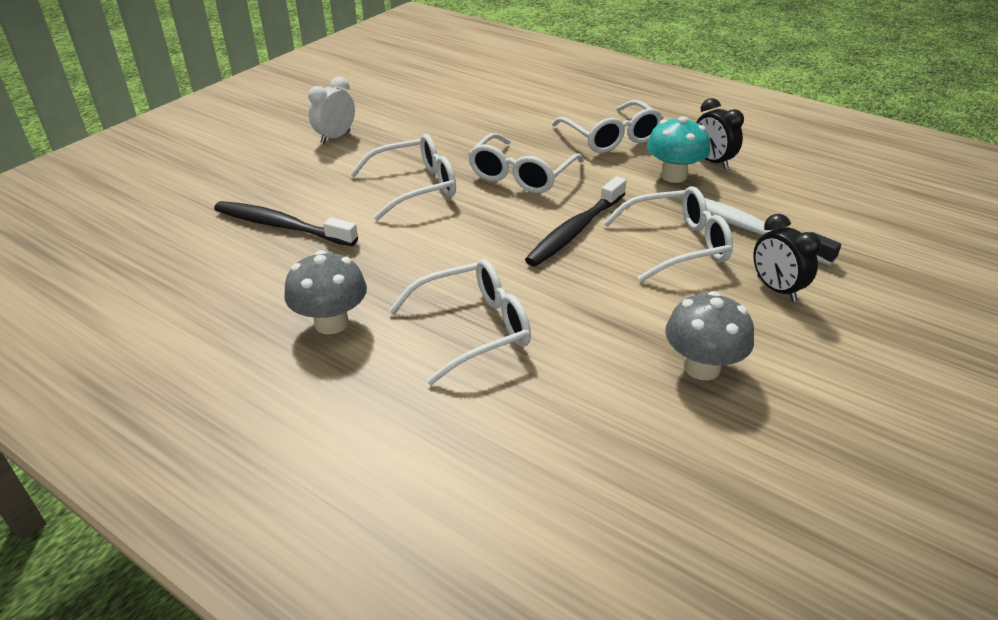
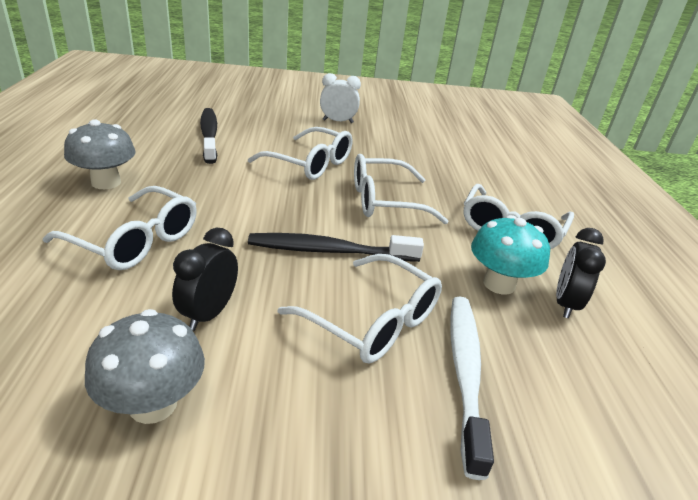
camera: 50 degrees right, 5 degrees down
(776, 289) = (362, 432): black clock -> black clock (209, 314)

